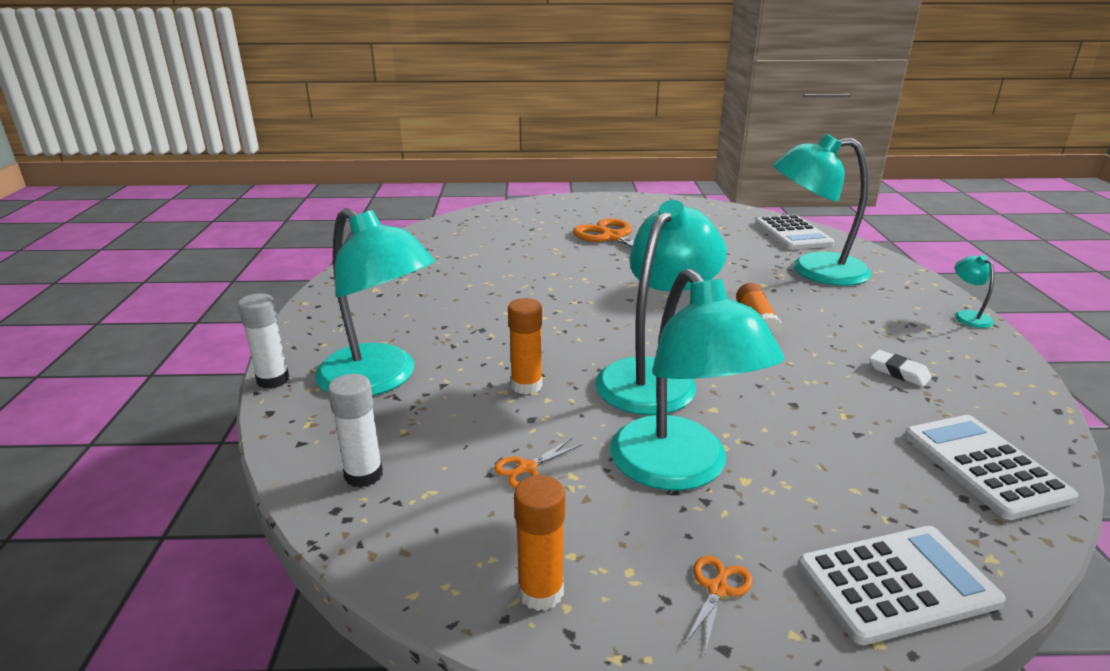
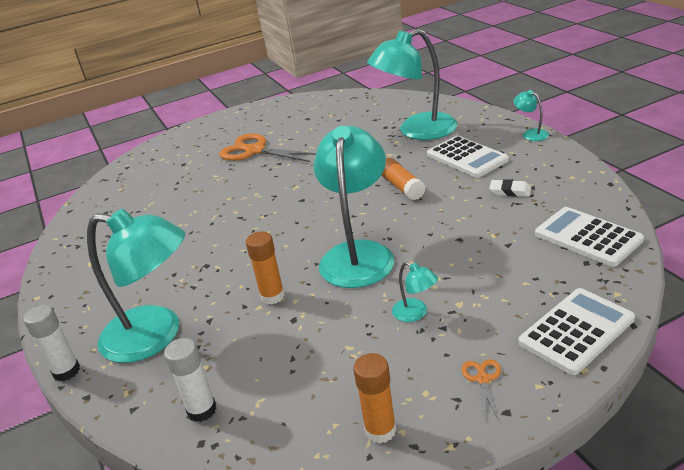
camera: 20 degrees left, 5 degrees up
(527, 468) = (315, 355): orange scissors -> none
(680, 469) = (415, 313): turquoise lamp -> turquoise lamp, size x0.42
(792, 234) = (385, 104): white calculator -> white calculator (467, 157)

